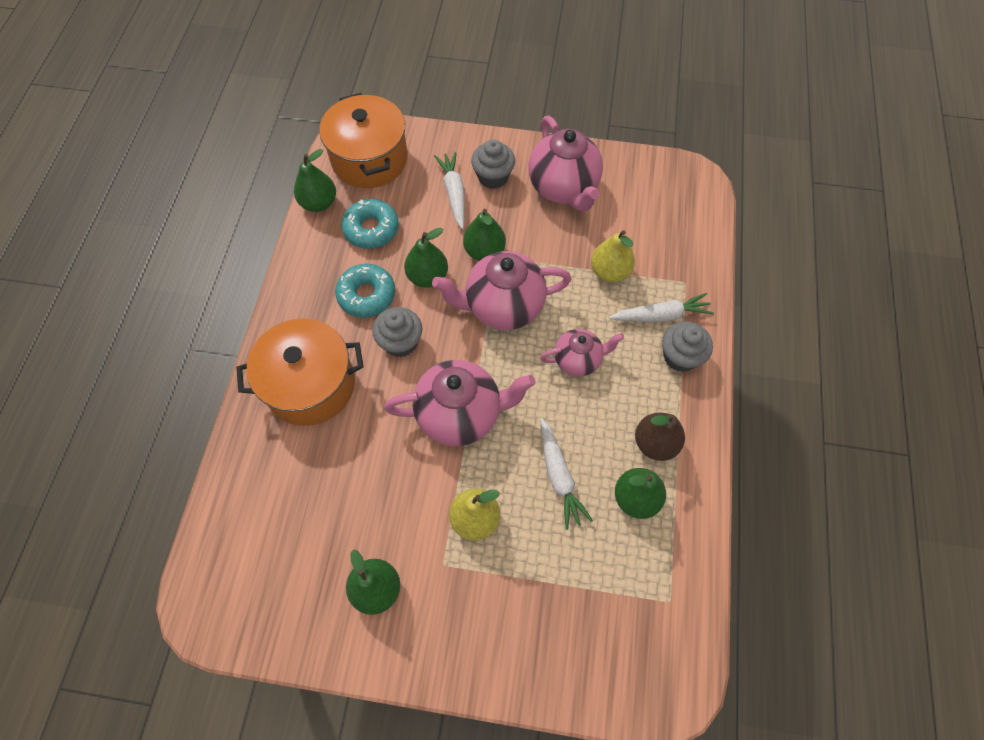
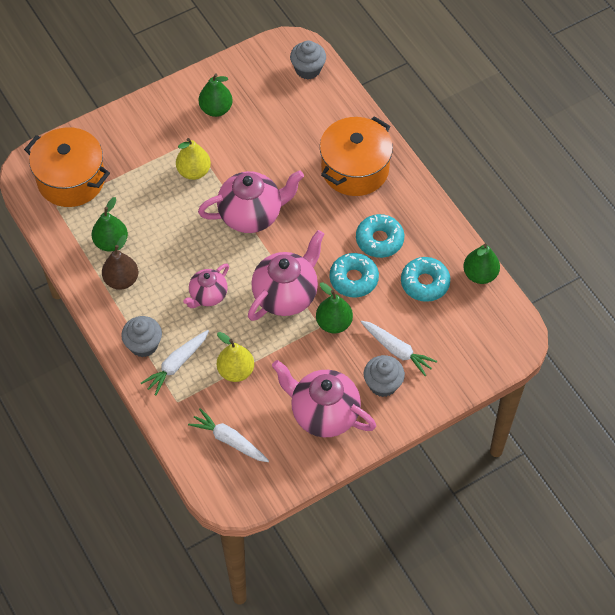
camera: 140 degrees right, 5 degrees down
(369, 159) = (484, 331): orange pot -> orange pot (71, 180)
(400, 342) = (328, 228): grey cupcake -> grey cupcake (308, 69)
(427, 277) = (353, 279): green pear -> turquoise donut
(460, 414) = (251, 215): pink teapot -> pink teapot turned 150 degrees counterclockwise
(559, 476) = (165, 223): white carrot -> white carrot (229, 440)

